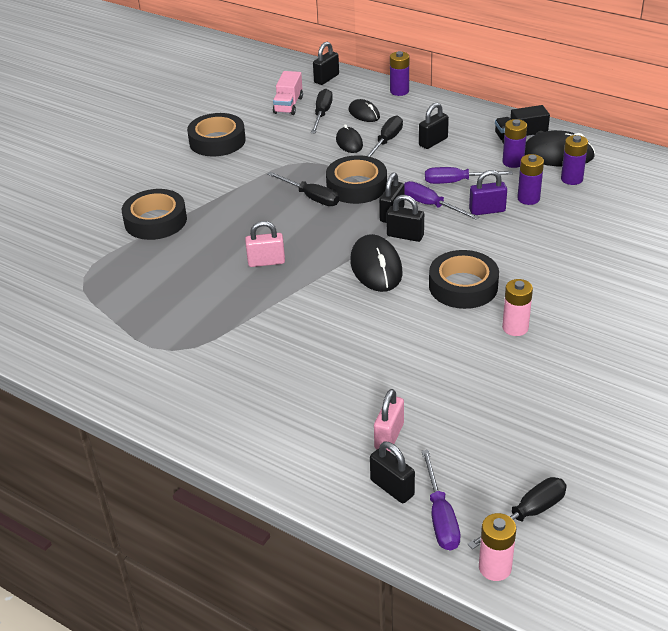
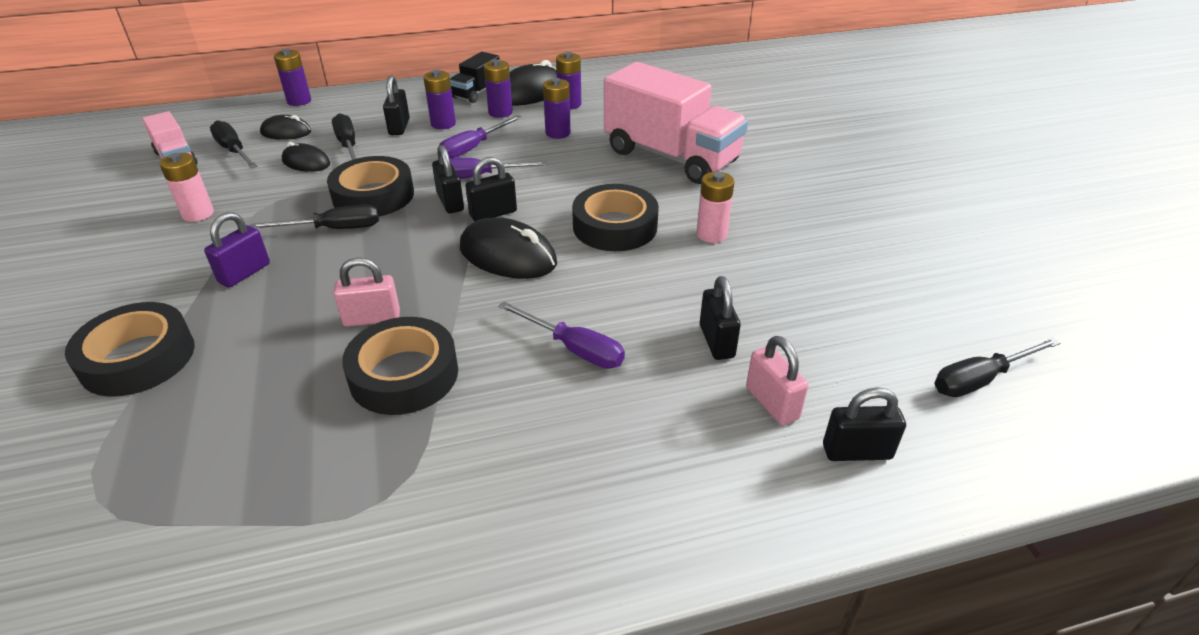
camera: 50 degrees left, 0 degrees up
(217, 141) = (119, 229): black tape -> black tape (404, 374)
(266, 262) = (372, 318): pink padlock -> pink padlock turned 45 degrees clockwise
(326, 78) = (193, 119): black padlock -> black padlock (716, 341)
(440, 516) = (935, 442): purple screwdriver -> purple screwdriver (574, 349)
(463, 153) = (443, 124): none -> purple battery
(487, 210) = (537, 157): purple padlock -> purple padlock (244, 273)
(495, 567) = (1045, 450): pink battery -> pink battery (198, 214)
(528, 514) = (980, 379): black screwdriver -> black screwdriver turned 120 degrees counterclockwise
(579, 259) = (671, 157): none -> pink truck

